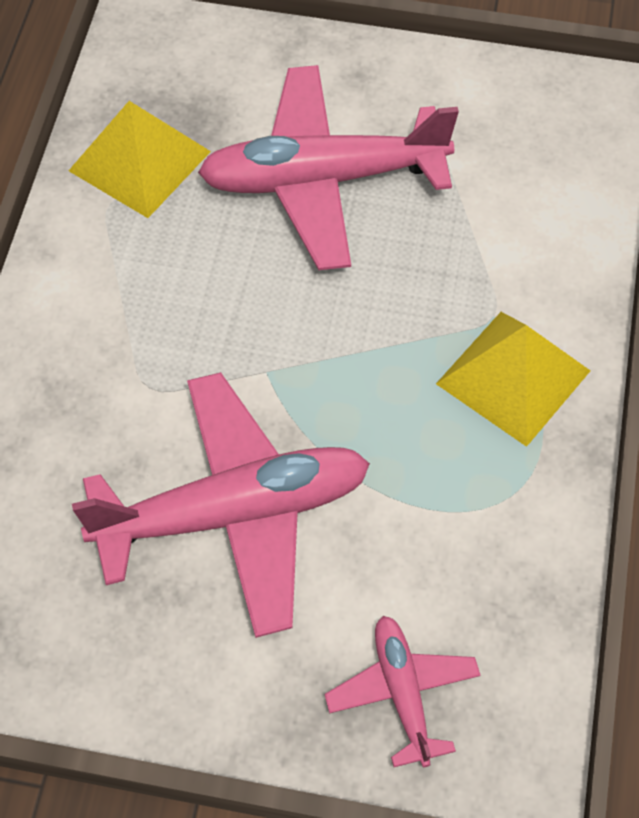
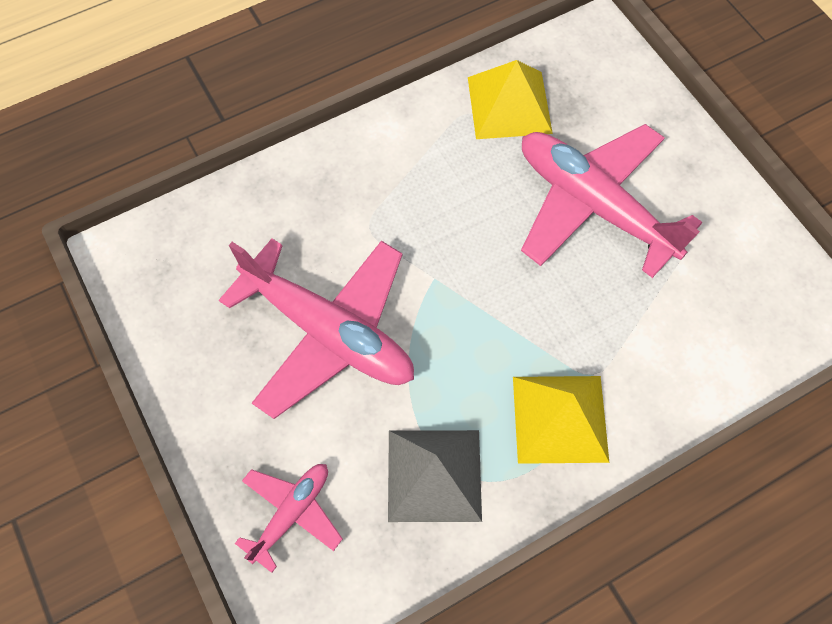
camera: 50 degrees right, 5 degrees up
(475, 528) = (434, 475): none -> grey pyramid

